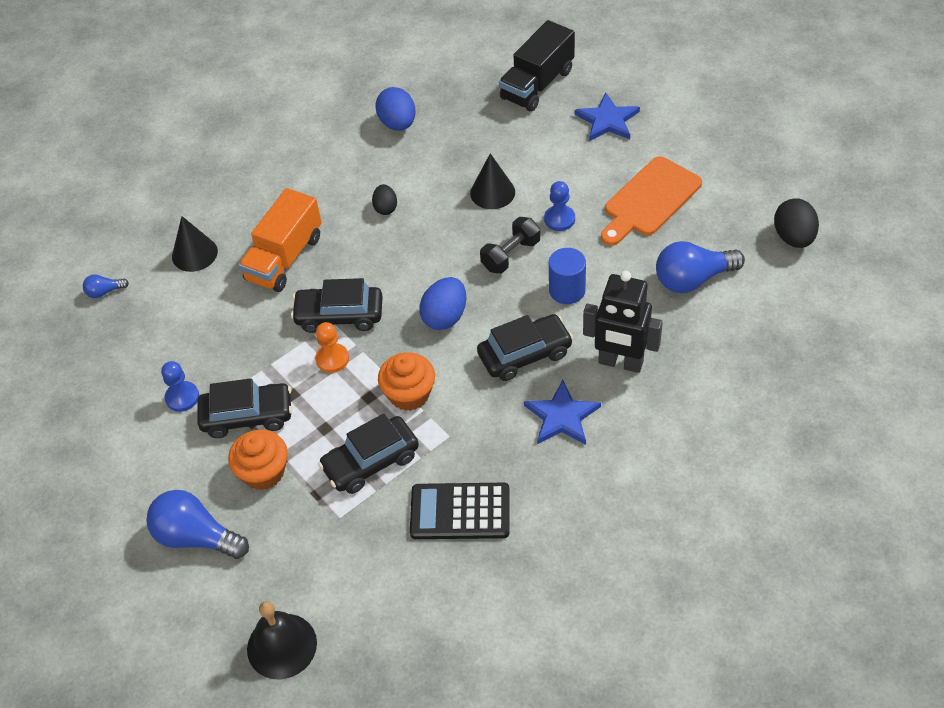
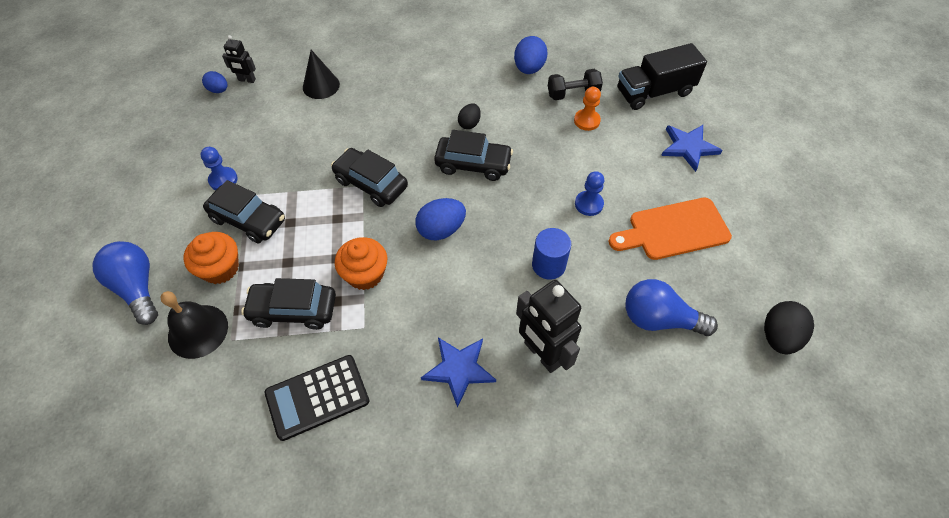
camera: 30 degrees right, 5 degrees up
(83, 319) = (218, 90): none -> blue egg
(104, 292) = (247, 80): blue light bulb -> black robot
(282, 646) = (107, 415): black bell -> black bell (198, 331)
(284, 258) = (372, 121): orange truck -> none
(332, 359) = (338, 213): orange pawn -> orange pawn (587, 121)
(460, 512) = (317, 397): black calculator -> black calculator turned 60 degrees counterclockwise
(492, 192) = (555, 155): black cone -> none
(510, 255) = (528, 210): black dumbbell -> black dumbbell (573, 94)
(525, 354) = (474, 297): black car -> black car (473, 164)

